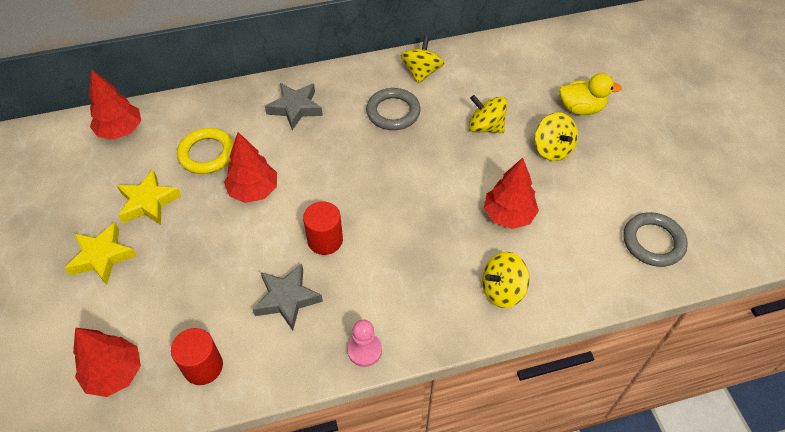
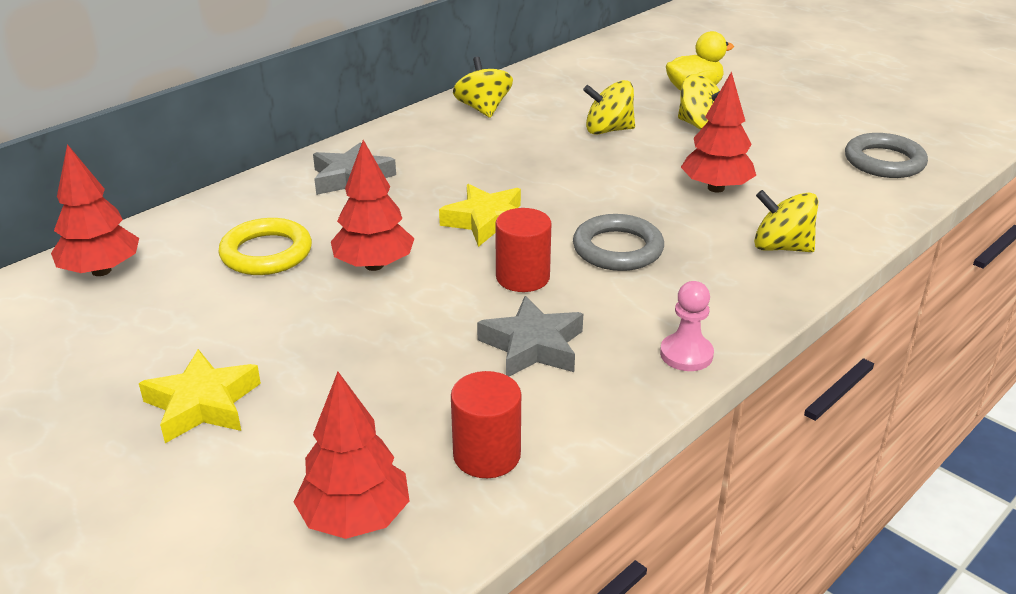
camera: 30 degrees left, 20 degrees down
(148, 202) = (223, 325): yellow star -> yellow star (487, 221)
(393, 112) = (485, 148): grey ring -> grey ring (617, 249)
(502, 290) = (781, 247): yellow spinning top -> yellow spinning top turned 75 degrees clockwise

